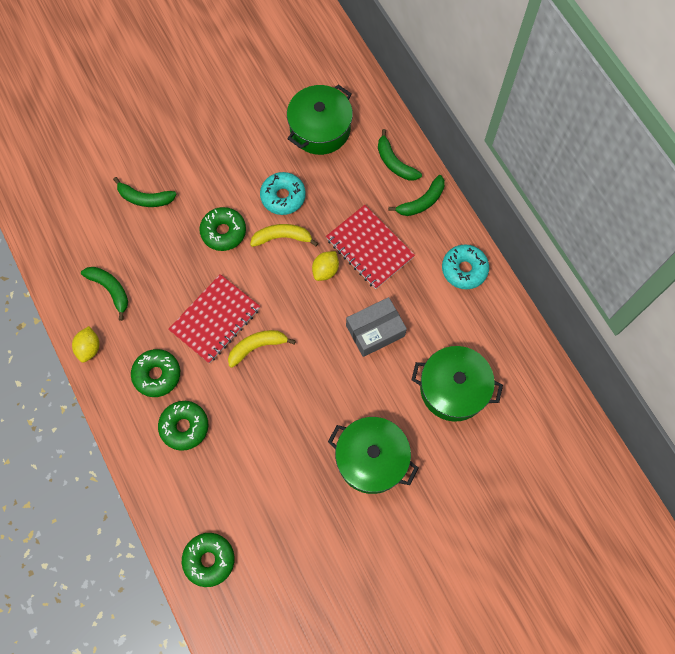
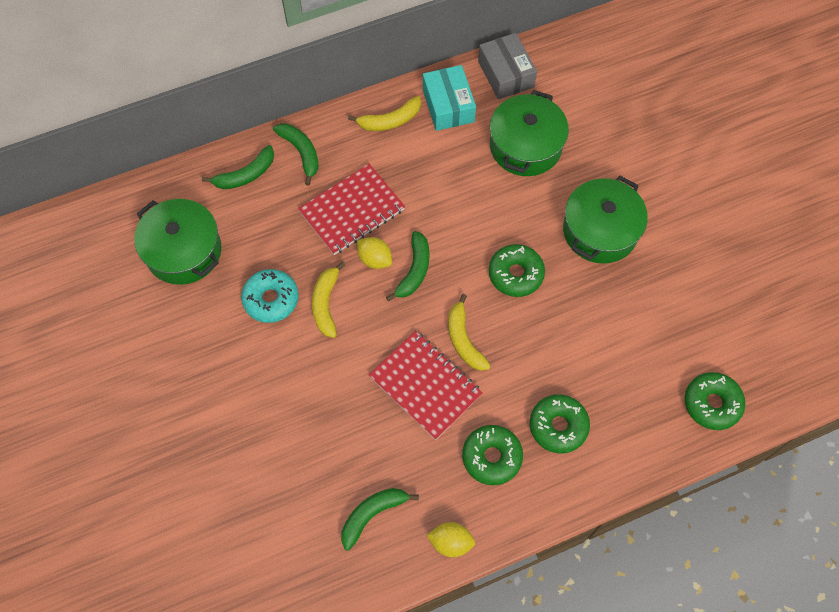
camera: 85 degrees left, 5 degrees down
(145, 198) = (246, 468): green banana -> green banana (414, 270)
(223, 232) = (309, 371): green donut -> green donut (515, 274)
(375, 331) = (454, 214): grey box -> grey box (505, 74)
(464, 269) = (390, 120): turquoise donut -> yellow banana
(487, 318) = (448, 105): none -> turquoise box

